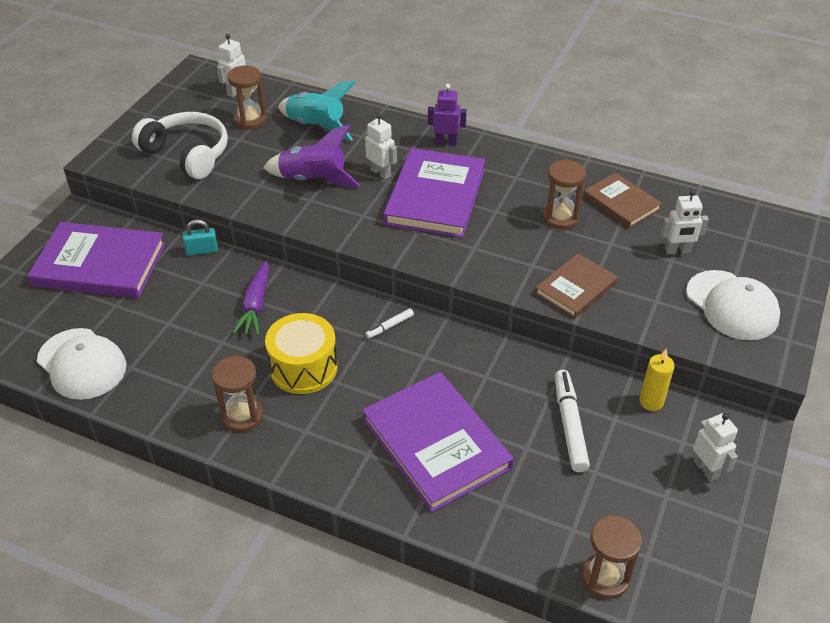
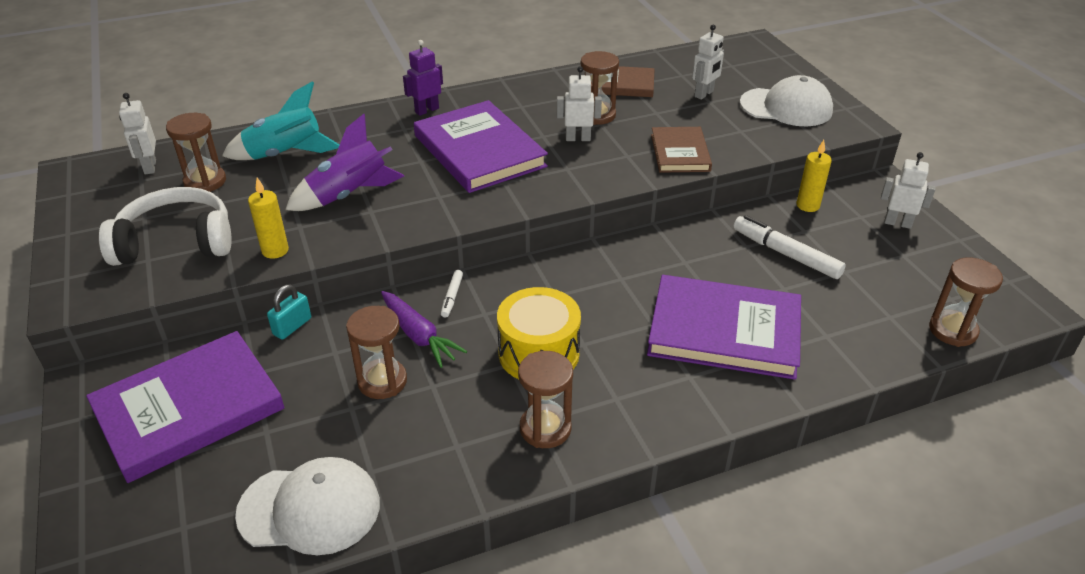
camera: 45 degrees left, 5 degrees down
(201, 319) = (382, 381): none -> brown hourglass
(226, 193) = (275, 250): none -> yellow candle
(381, 173) = (404, 158): white robot -> white robot (578, 138)
(389, 326) = (561, 275): white marker -> white marker (452, 297)

